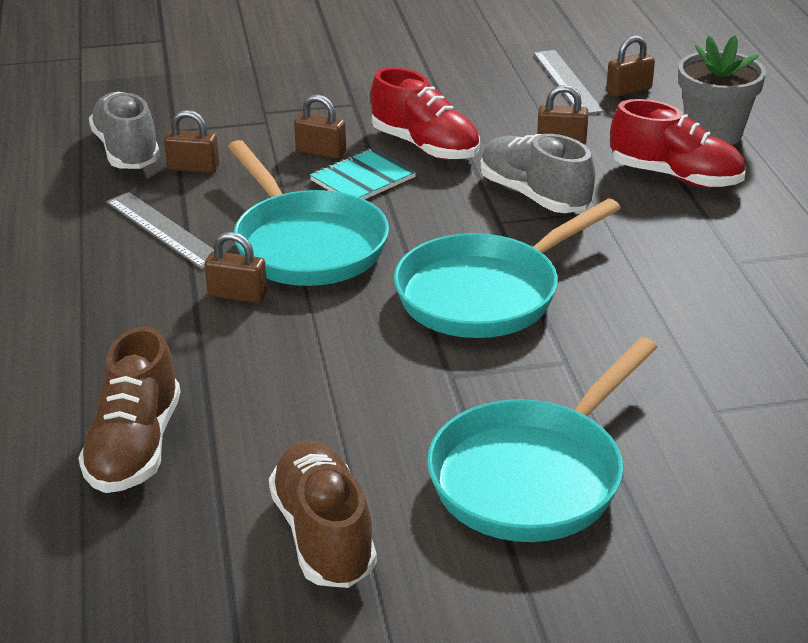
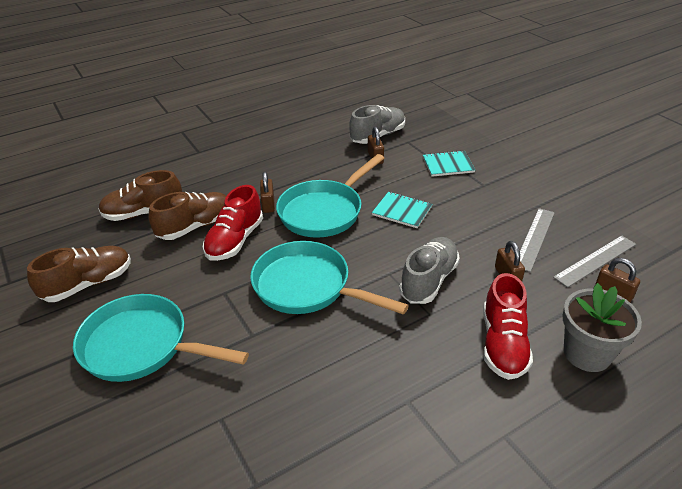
camera: 70 degrees right, 5 degrees up
(163, 230) = (314, 167): grey ruler -> grey ruler (534, 238)
(238, 384) = (195, 226): none -> brown shoe
(277, 115) = (448, 165): none -> turquoise notebook
(321, 152) = (420, 189): brown padlock -> none
(425, 146) = (455, 223): red shoe -> red shoe (235, 240)

